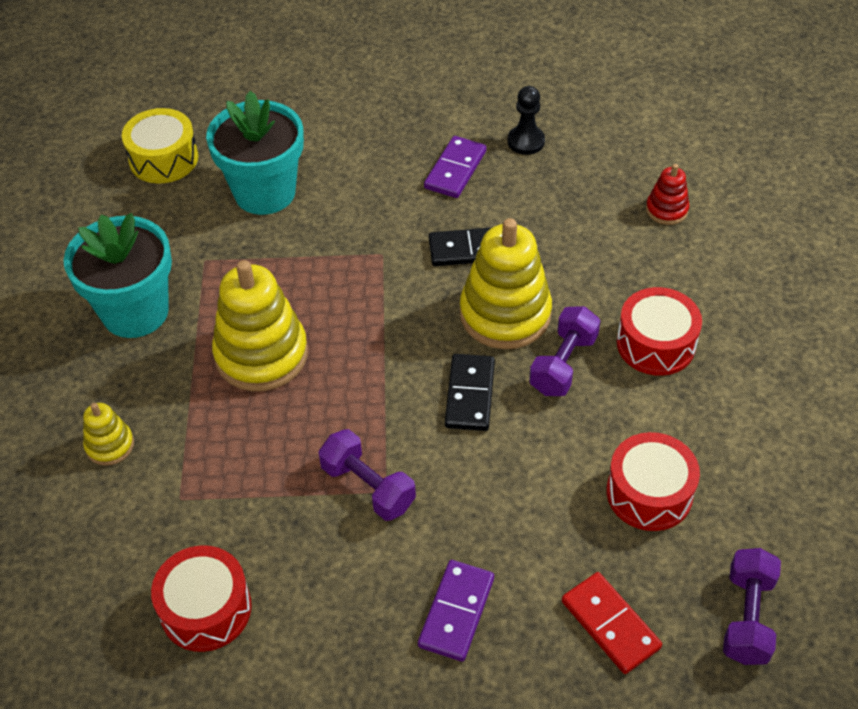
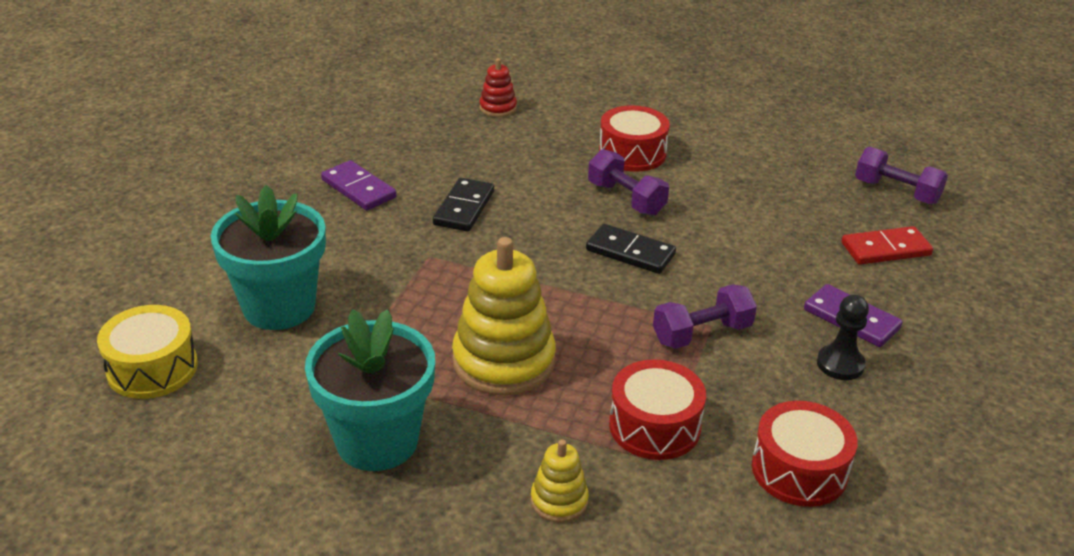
camera: 70 degrees left, 15 degrees down
(505, 314) = (553, 211): yellow stacking toy -> none
(526, 141) = (359, 145): black pawn -> black pawn (840, 364)
(649, 493) = (773, 198): red drum -> red drum (654, 426)

